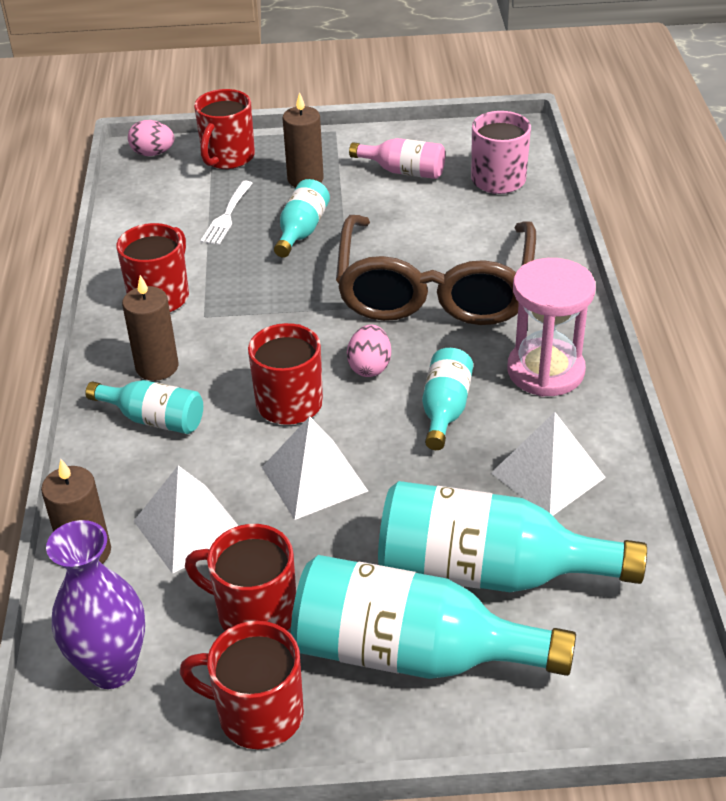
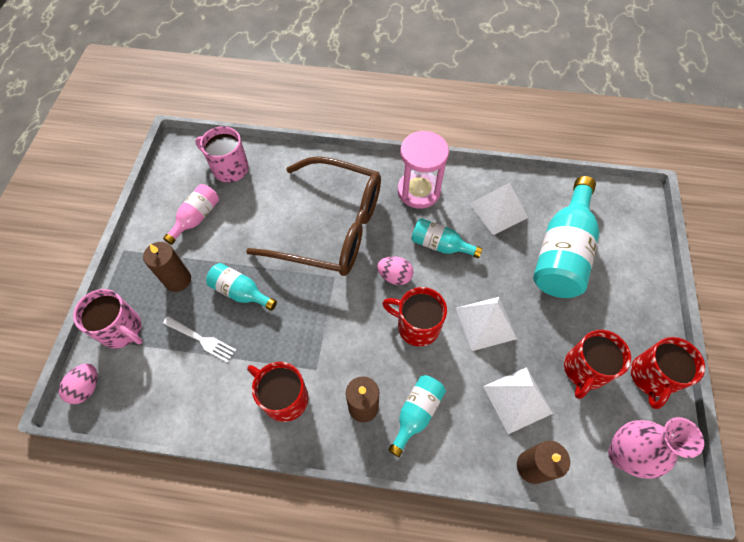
camera: 80 degrees left, 20 degrees up
(111, 668) = (622, 455): purple vase -> pink vase
(227, 157) = (122, 330): red mug -> pink mug
(411, 653) = (612, 297): turquoise bottle -> none

